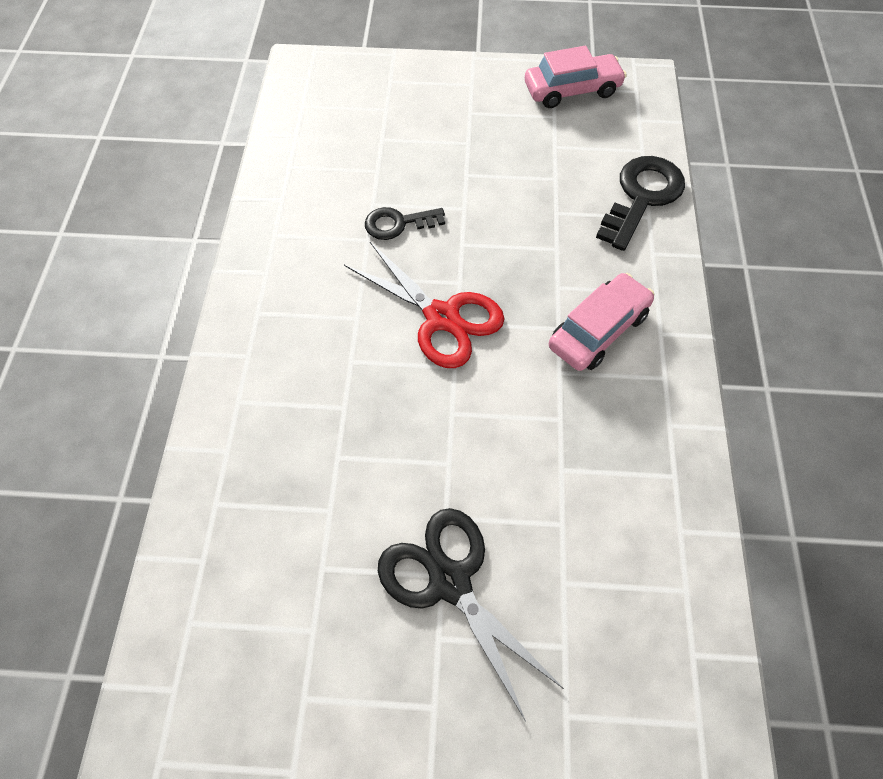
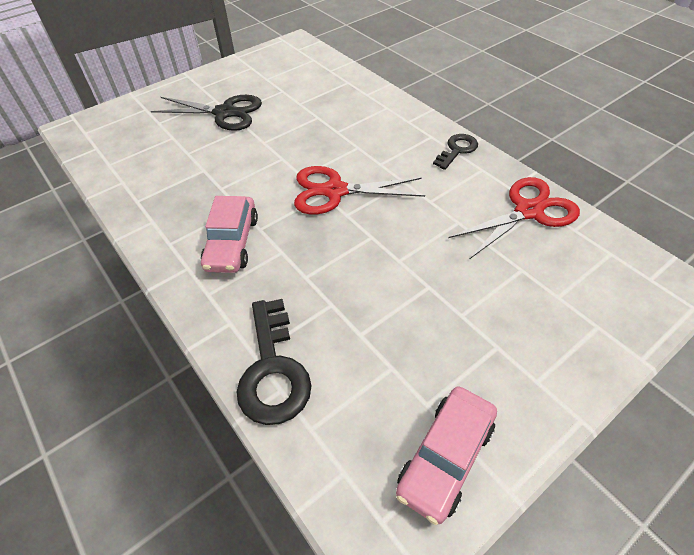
camera: 140 degrees right, 10 degrees down
(304, 171) = (528, 211): none -> red scissors
(398, 223) = (426, 221): black key -> black key (457, 150)

